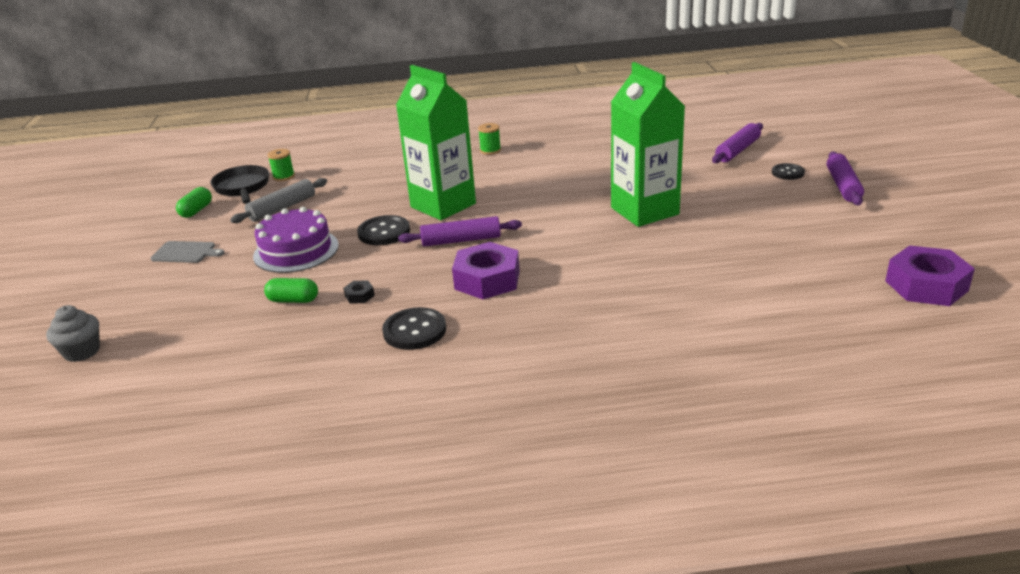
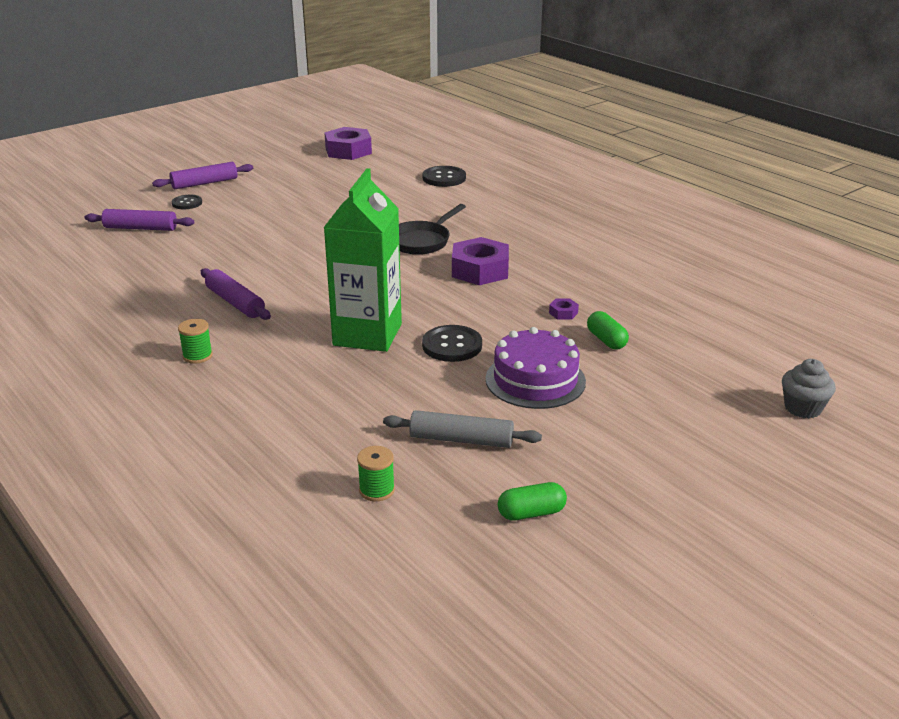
camera: 125 degrees left, 0 degrees up
(186, 252) = (617, 453): grey cutting board -> none
(242, 188) = (438, 511): black pan -> black pan (422, 241)
(359, 296) = (563, 313): black nut -> purple nut
(414, 330) = (575, 274): black button -> black button (444, 178)
(461, 240) = (429, 301): purple rolling pin -> purple rolling pin (235, 302)
(644, 211) = (305, 240): green carton -> none

